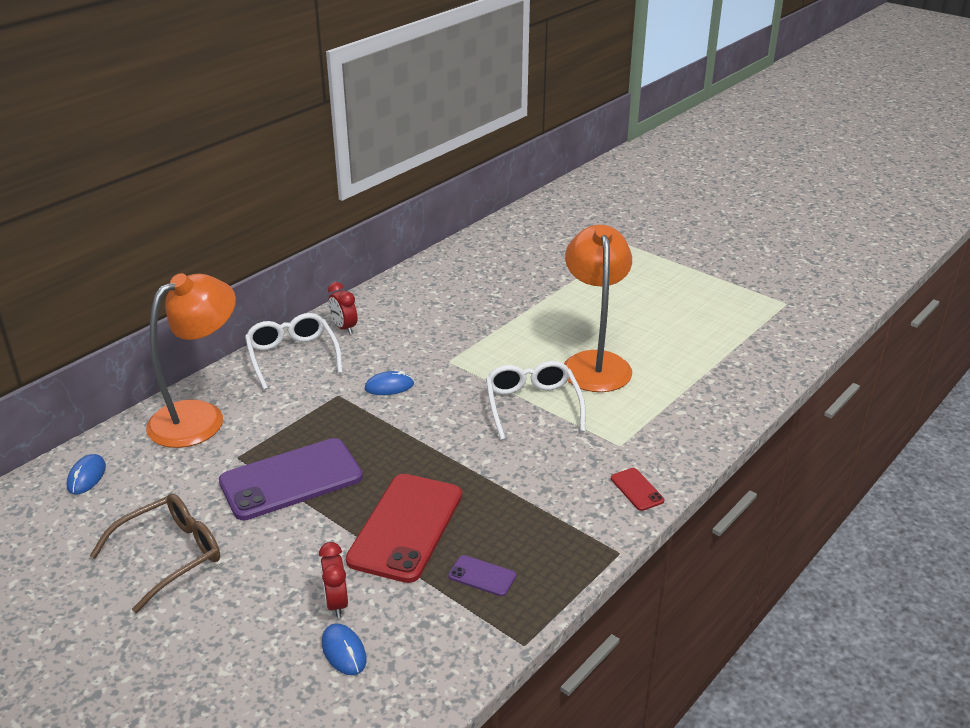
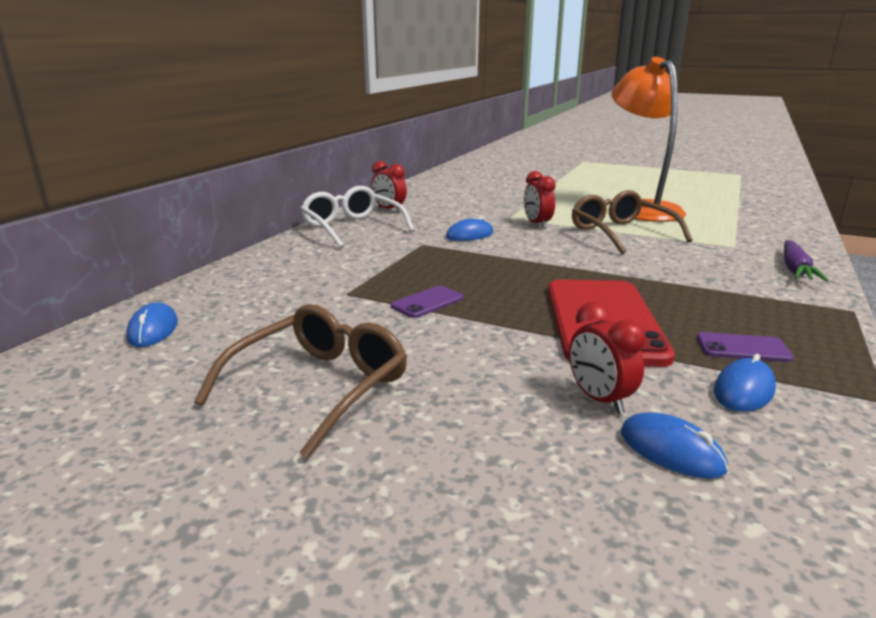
camera: 15 degrees left, 10 degrees down
(199, 417) = (278, 271): orange lamp -> none
(291, 479) = (427, 302): purple phone -> purple phone, size x0.43
(439, 615) = (744, 390): none -> blue mouse
(465, 377) = (537, 224): none -> red clock
(532, 405) = (621, 233): white glasses -> brown glasses
(637, 489) = (795, 269): red phone -> purple carrot

